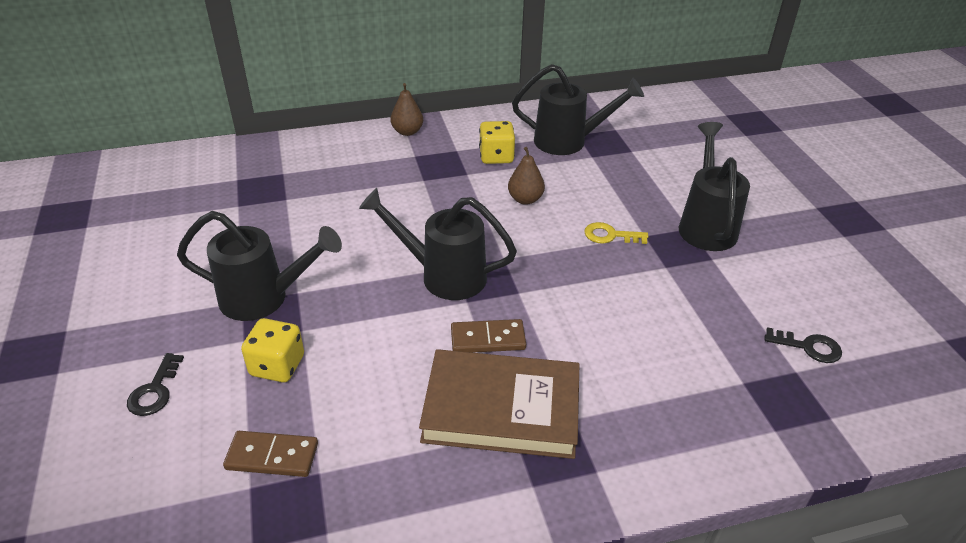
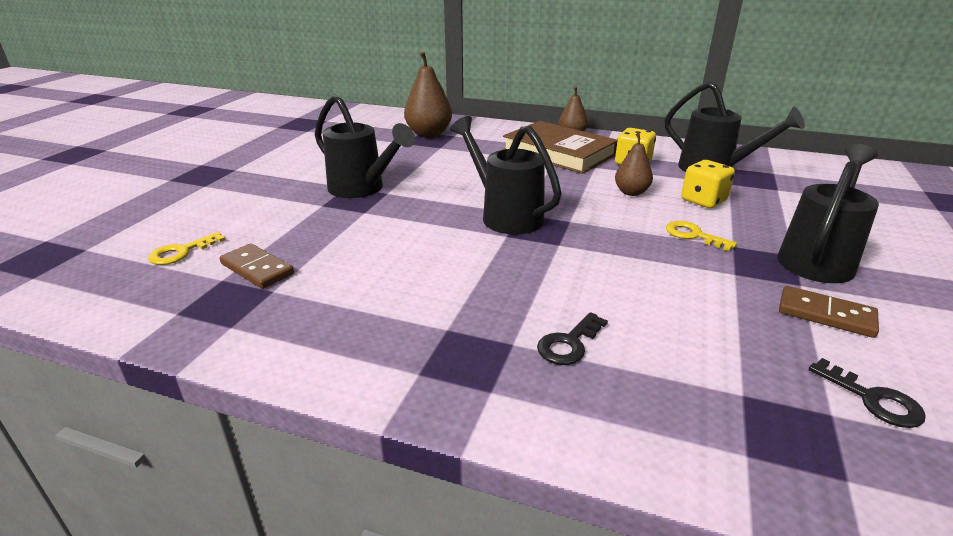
camera: 35 degrees right, 10 degrees down
(155, 390) = (240, 211): black key -> black key (569, 343)
(158, 478) = (181, 252): none -> yellow key
(251, 181) = (429, 134): none -> brown pear
(277, 366) = (324, 224): yellow dice -> yellow dice (703, 201)
(488, 339) = (497, 263): brown domino -> brown domino (826, 314)
(501, 409) = (454, 310): brown book -> brown book (558, 152)

